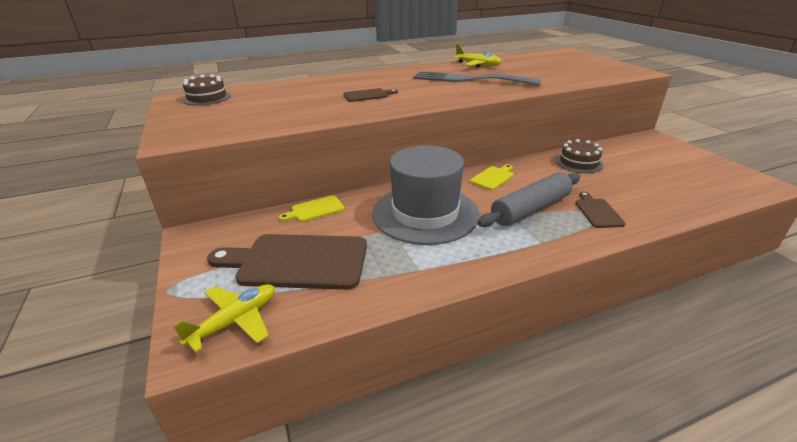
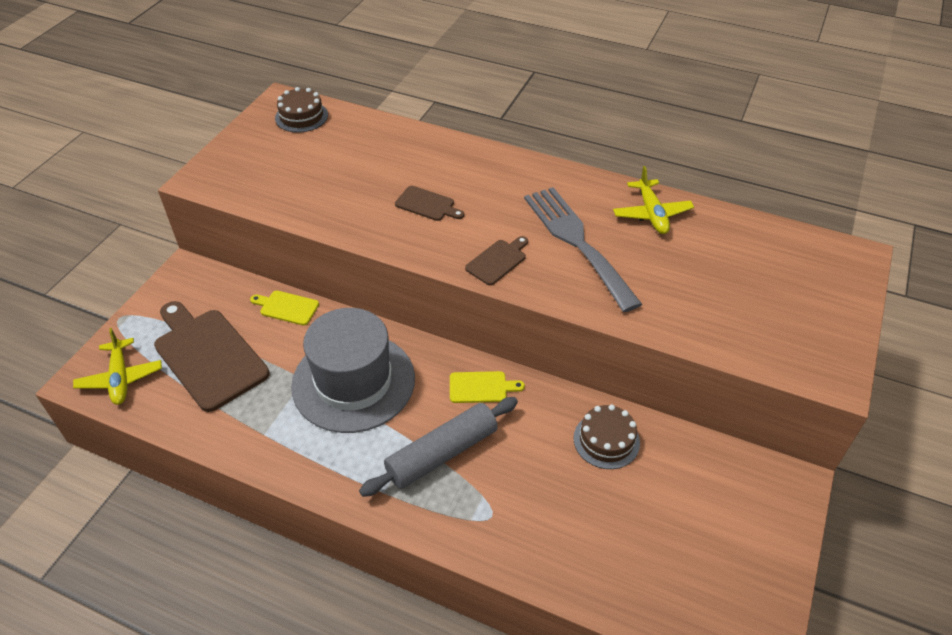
camera: 45 degrees right, 15 degrees up
(235, 321) = (120, 378): yellow plane -> yellow plane turned 75 degrees clockwise
(530, 209) = (442, 453): grey rolling pin -> grey rolling pin turned 45 degrees counterclockwise
(597, 212) = (493, 510): brown cutting board -> brown cutting board (497, 261)

